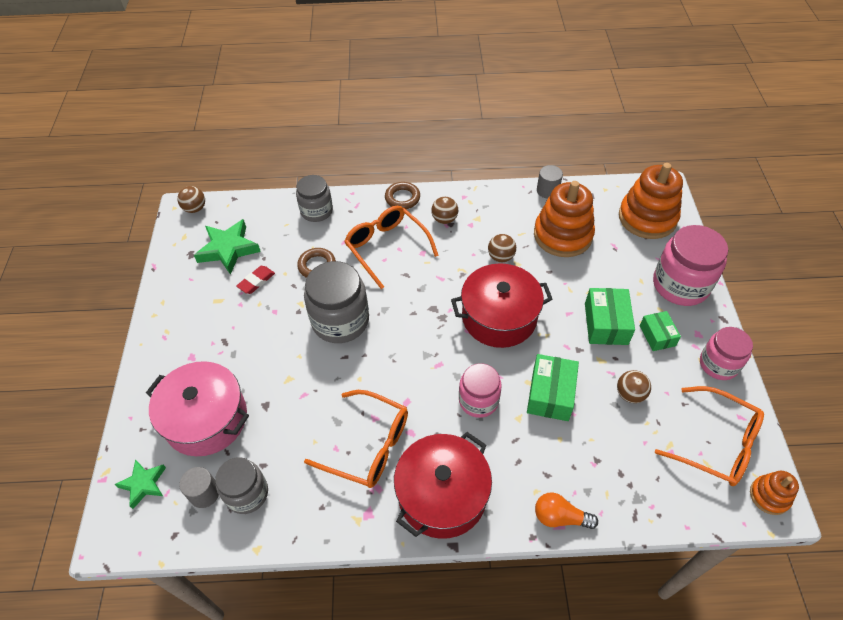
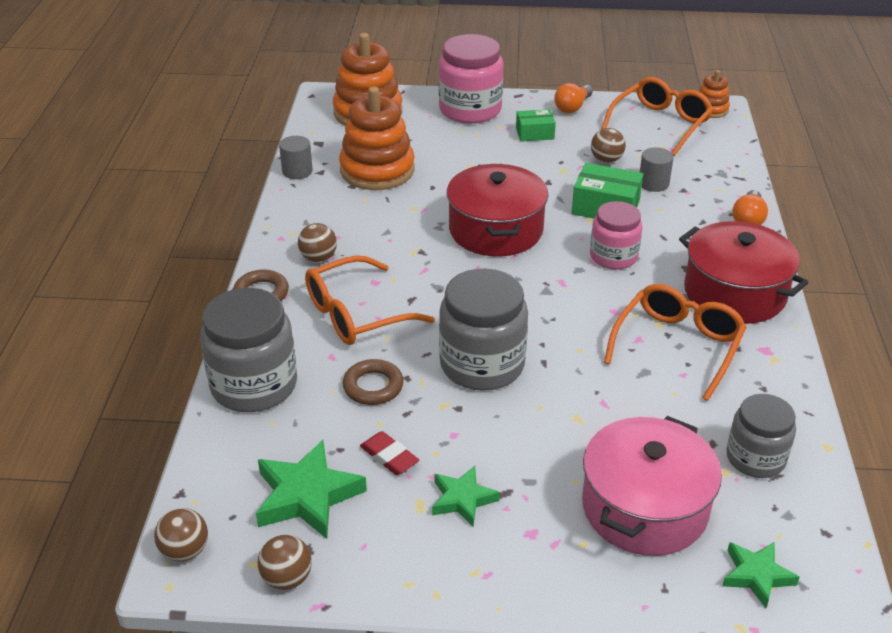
camera: 85 degrees left, 15 degrees down
(204, 493) = (761, 503): grey cylinder -> grey cylinder (653, 183)
(220, 320) = (463, 499): none -> green star
(316, 211) = (254, 385): grey jar -> grey jar, size x1.57
(500, 257) = (400, 219): brown ball -> brown ball (287, 578)
(606, 324) = (515, 160): green box -> none
(718, 364) = (572, 107): pink jar -> orange light bulb

